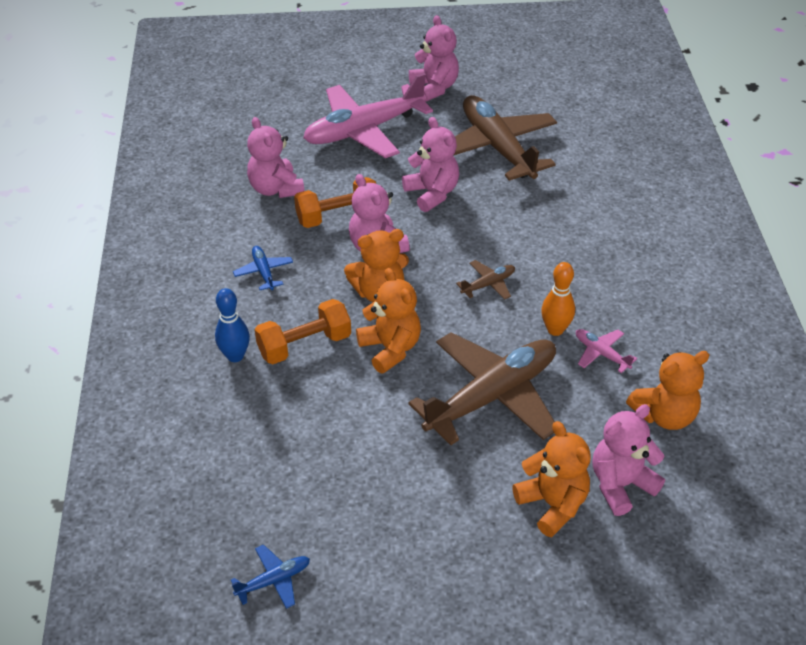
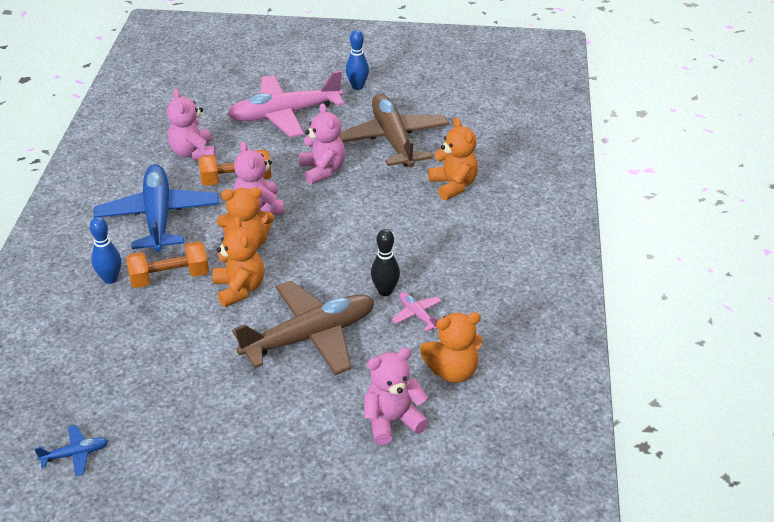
camera: 10 degrees right, 5 degrees down
(264, 272) = (158, 217): blue plane -> blue plane, size x2.39
(434, 88) = (357, 86): pink teddy bear -> blue bowling pin
(488, 284) = (342, 248): brown plane -> none
(552, 504) = (328, 428): orange teddy bear -> orange teddy bear (453, 185)
(555, 329) = (385, 291): orange bowling pin -> black bowling pin

